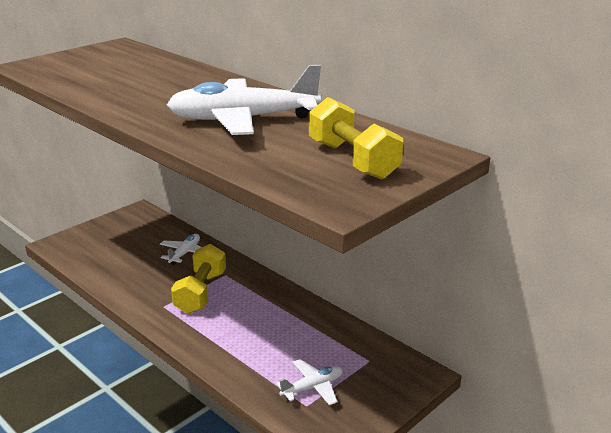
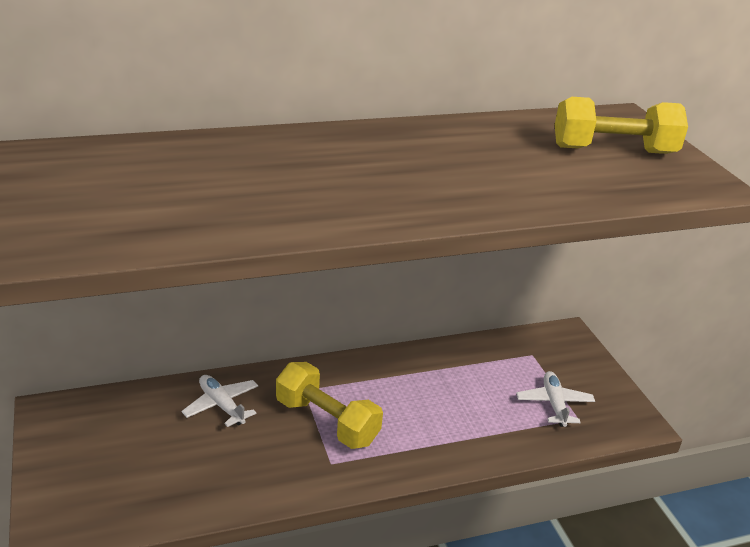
camera: 65 degrees left, 5 degrees up
(243, 120) = (456, 164): white plane -> none

